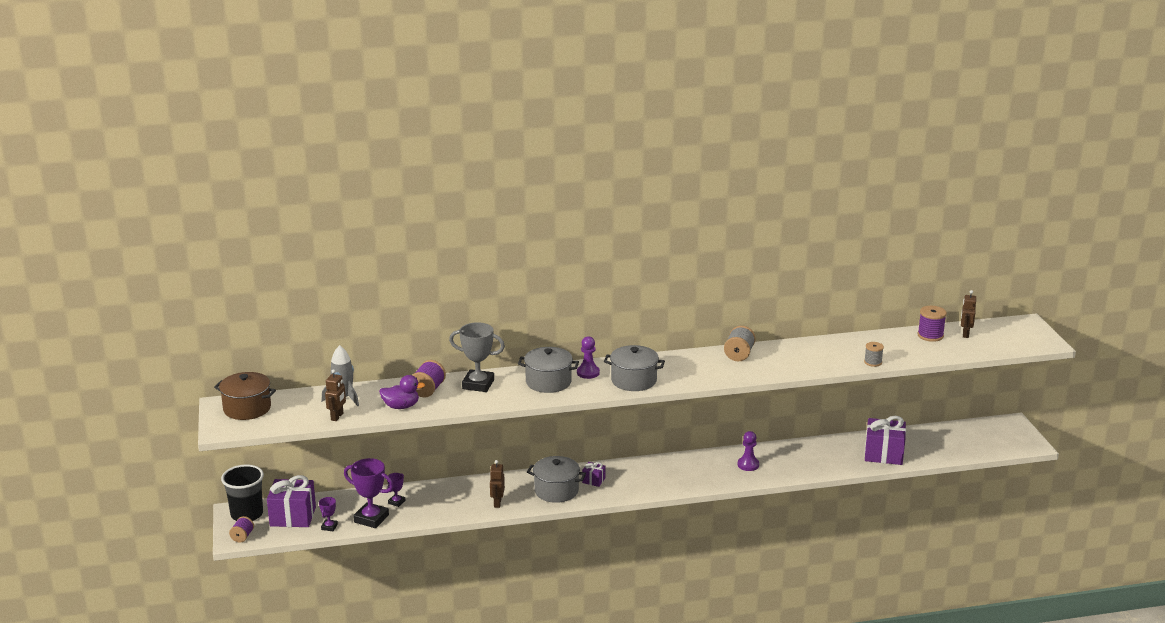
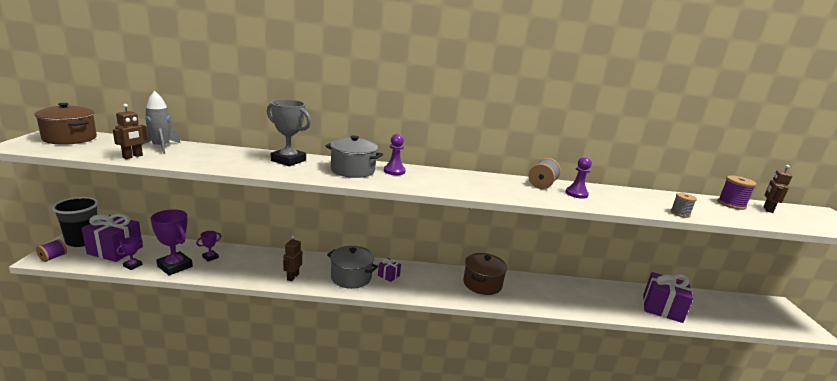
camera: 10 degrees right, 5 degrees down
(401, 406) = (200, 161): purple duck -> none
(428, 390) = (240, 156): purple spool -> none
(634, 380) = (433, 183): grey pot -> none
(694, 468) = (482, 284): none -> brown pot
(748, 465) = (532, 291): purple pawn -> purple pawn (576, 194)

